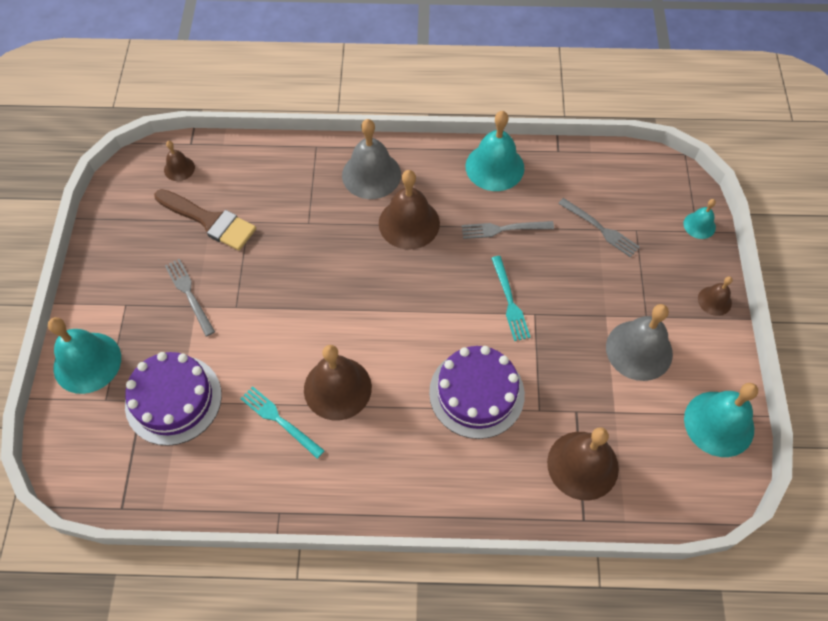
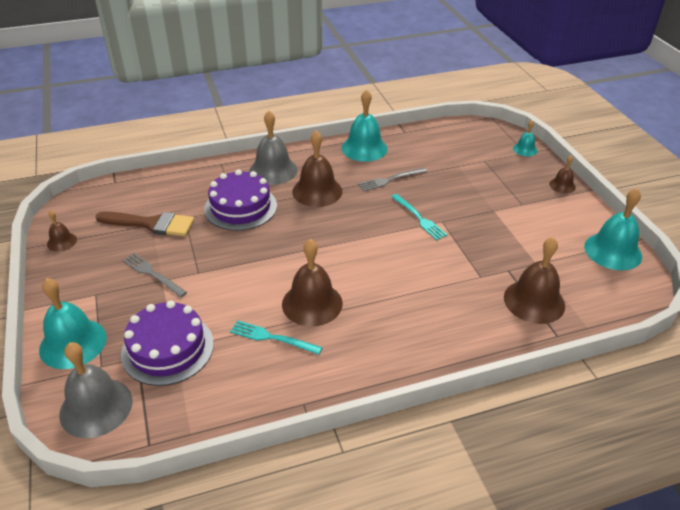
camera: 20 degrees left, 20 degrees down
(179, 168) = (110, 198): brown bell -> brown bell (62, 241)
(476, 393) = (426, 278): purple cake -> purple cake (240, 207)
(600, 229) = (459, 165): grey fork -> none
(639, 350) = (529, 224): grey bell -> grey bell (96, 407)

